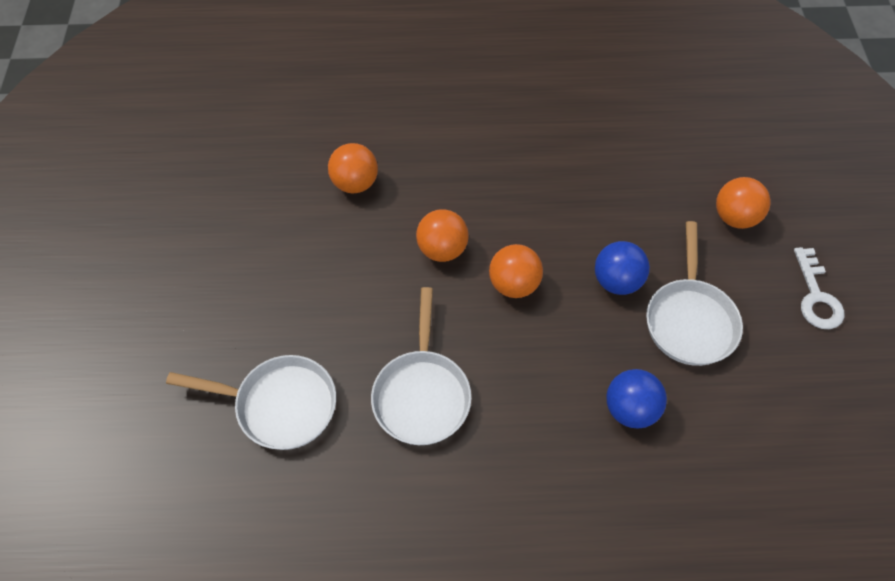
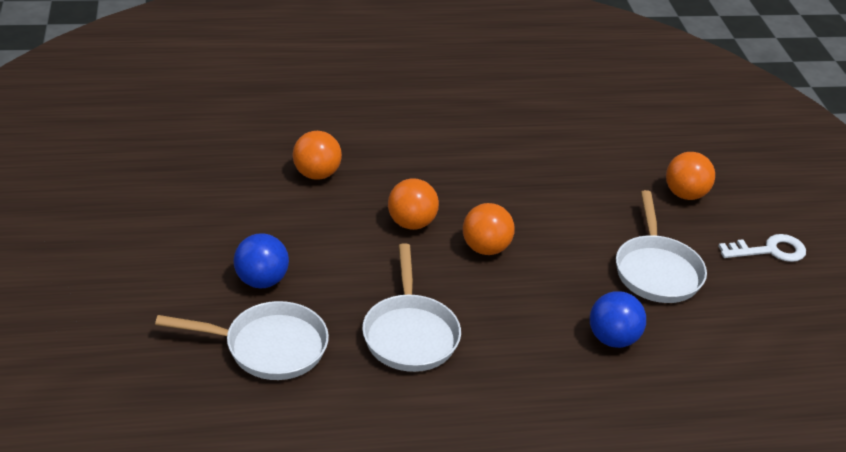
camera: 10 degrees left, 20 degrees down
(616, 281) = (583, 243): blue ball -> blue ball (261, 280)
(816, 296) = (769, 250): white key -> white key turned 90 degrees counterclockwise

